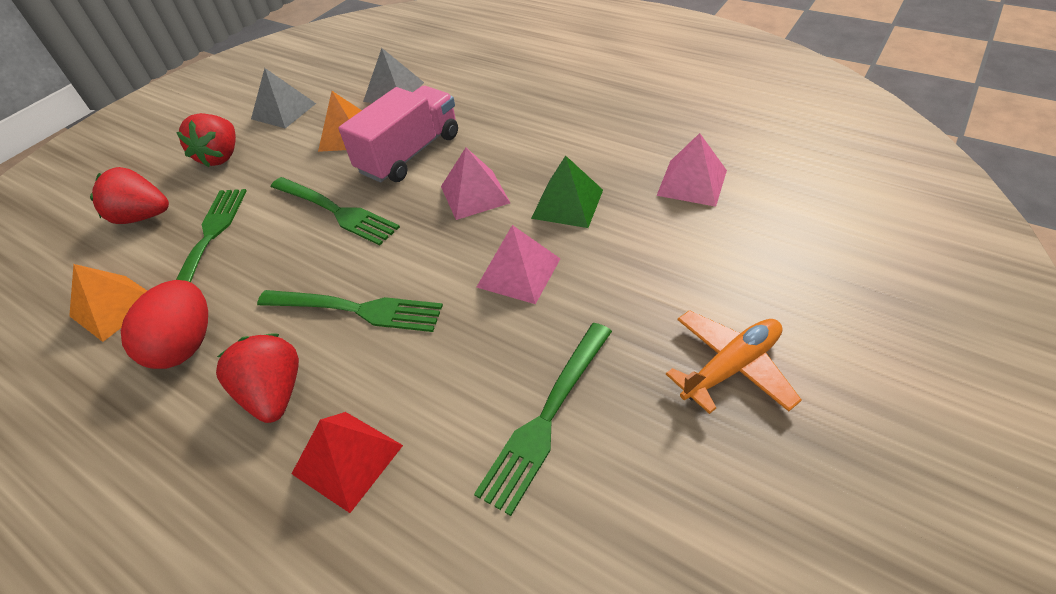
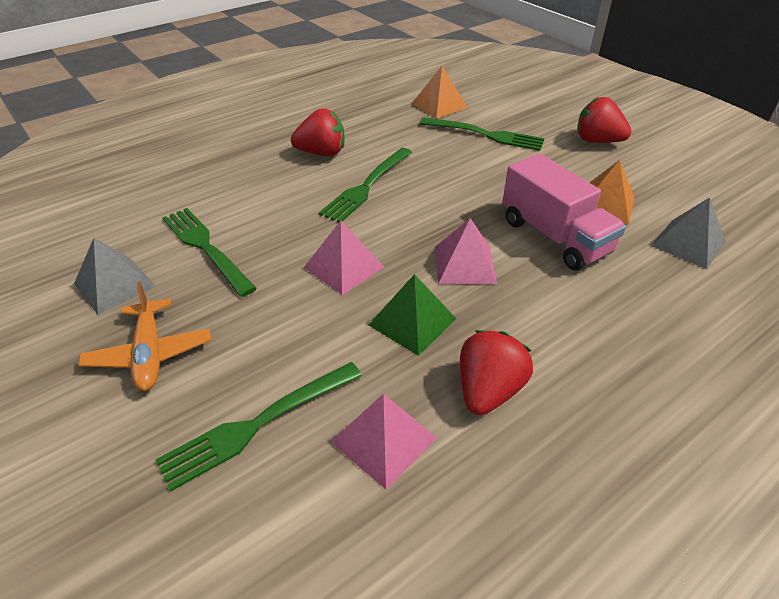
camera: 105 degrees right, 5 degrees down
(143, 216) = (530, 111): red strawberry -> red strawberry (488, 390)
(186, 345) = (386, 127): red egg -> none
(283, 111) = (666, 173): grey pyramid -> grey pyramid (114, 285)
(336, 211) = (487, 188): green fork -> green fork (258, 424)
(347, 459) = (253, 172): red pyramid -> none

